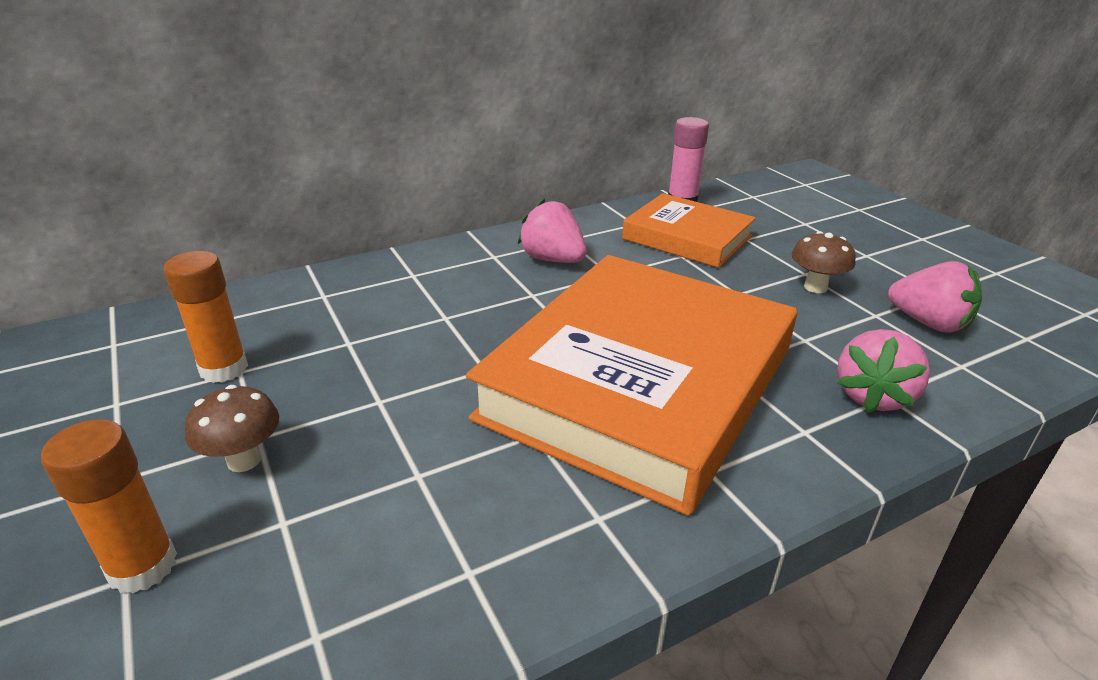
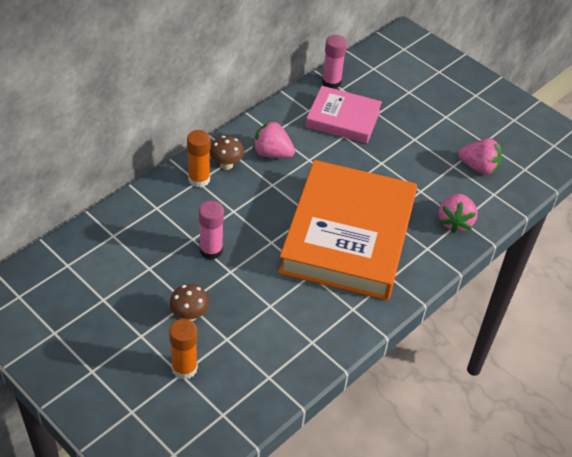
camera: 20 degrees left, 15 degrees up
(224, 369) = (140, 268): orange glue stick -> orange glue stick (199, 179)
(367, 363) = (211, 250): none -> pink glue stick
(687, 237) = (343, 119): orange book -> pink book
(815, 287) = (421, 150): brown mushroom -> brown mushroom (226, 165)

